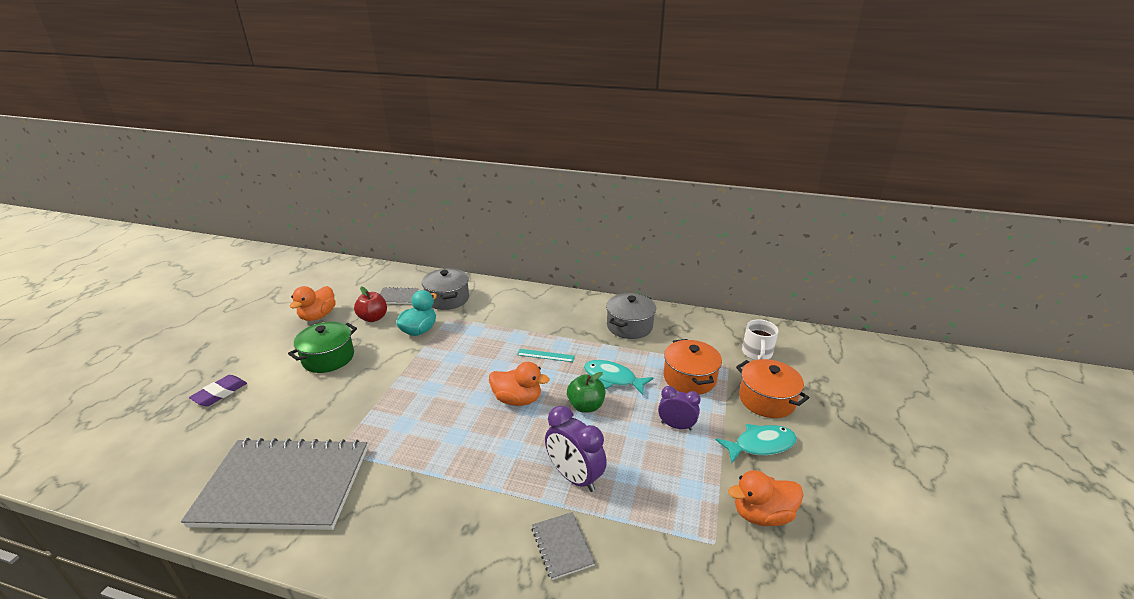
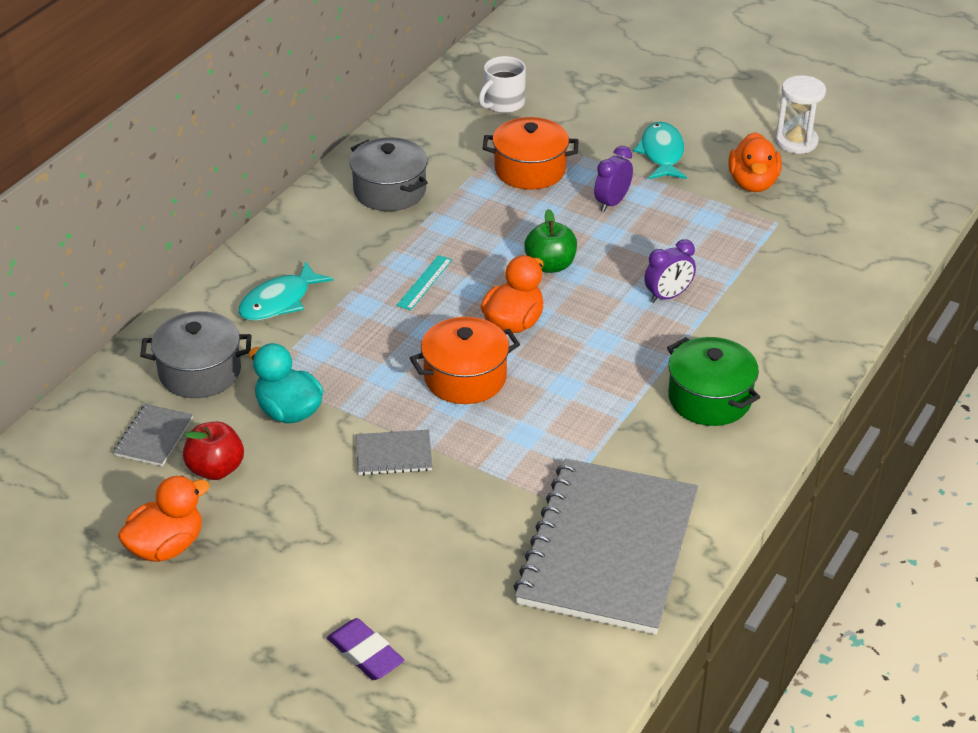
camera: 75 degrees left, 10 degrees up
(318, 316) = (166, 546): orange duck -> orange duck turned 75 degrees counterclockwise
(328, 358) = (320, 523): green pot -> green pot (709, 399)
(562, 546) = (758, 321): grey notebook -> grey notebook (394, 454)
(574, 477) = (668, 296): purple clock -> purple clock, size x0.66
(612, 378) = (504, 232): turquoise fish -> turquoise fish (279, 301)
(757, 353) = (503, 103): white mug -> white mug turned 105 degrees clockwise
(766, 400) = (592, 125): orange pot -> orange pot (465, 378)
(855, 542) = (796, 142): none -> white hourglass

